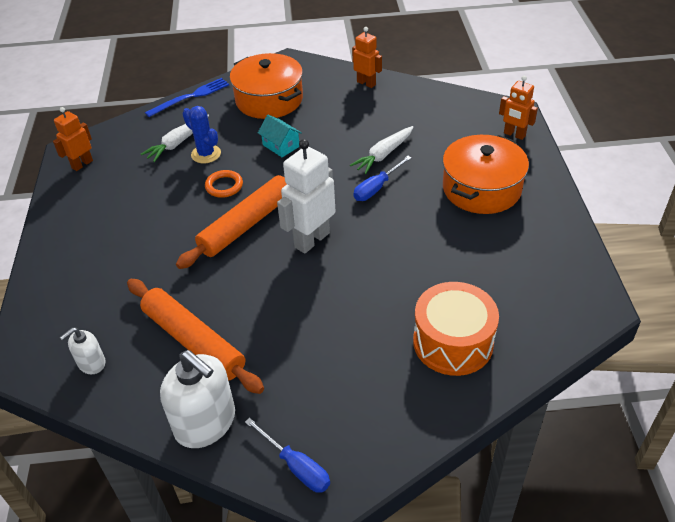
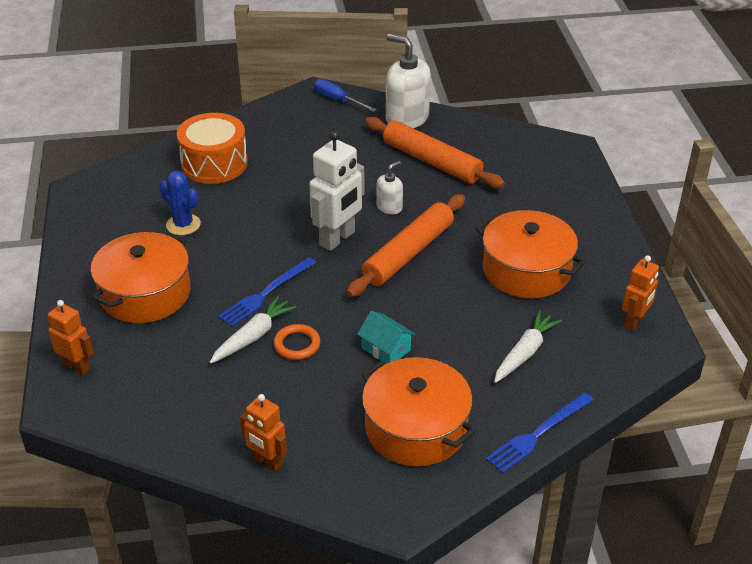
camera: 175 degrees right, 5 degrees down
(91, 363) = (511, 147): white soap dispenser -> white soap dispenser (389, 207)
(146, 207) = (526, 270): none -> orange pot
(206, 154) = (481, 336): blue cactus -> blue cactus (183, 225)
(224, 186) = (445, 295): orange ring -> orange ring (297, 345)
(376, 188) = (266, 293): blue screwdriver -> blue fork

